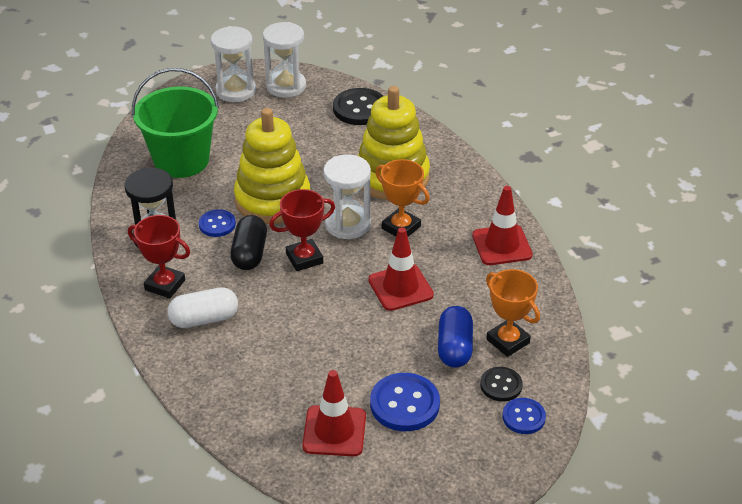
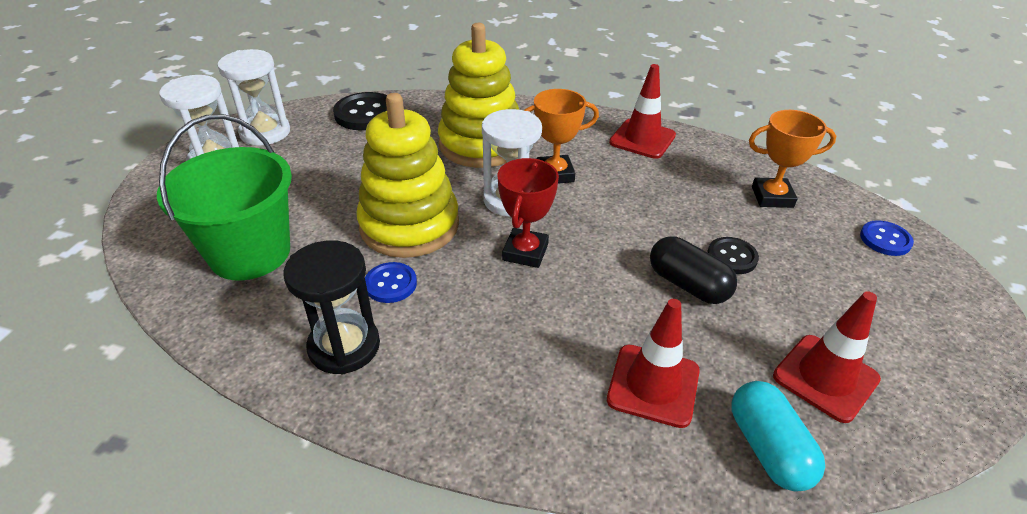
camera: 50 degrees left, 0 degrees up
(165, 285) = (435, 387): red trophy -> none
(204, 319) = (535, 384): white capsule -> none
(249, 254) = (470, 286): black capsule -> black capsule (688, 285)
(251, 426) = (768, 448): none -> turquoise capsule
(400, 287) = (638, 216): red traffic cone -> red traffic cone (653, 385)
(404, 404) = (815, 302): blue button -> none
(454, 348) = (755, 229): blue capsule -> none
(501, 385) = (831, 230): black button -> black button (732, 257)

